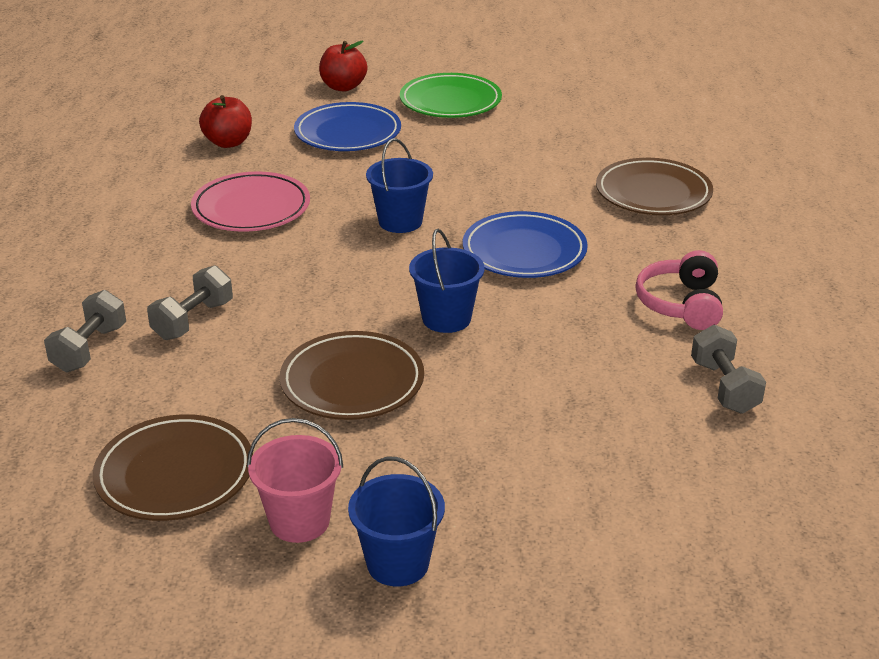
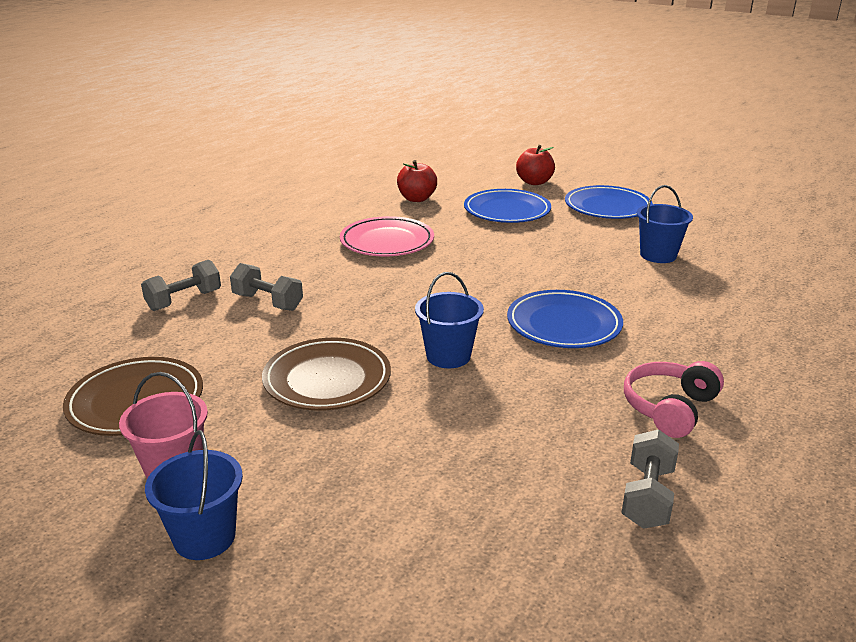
camera: 30 degrees right, 5 degrees down
(193, 320) = (268, 302): grey dumbbell -> grey dumbbell turned 60 degrees clockwise
(400, 221) = (484, 277): blue bucket -> blue bucket (658, 255)
(450, 101) = (607, 207): green plate -> blue plate
(653, 193) = (724, 311): brown plate -> none

